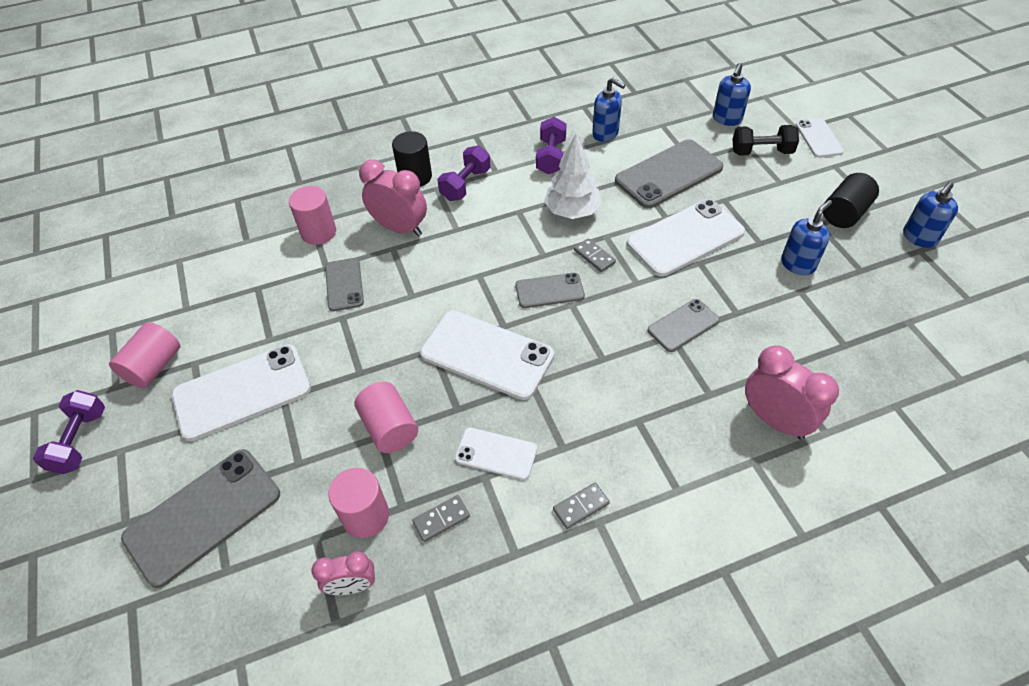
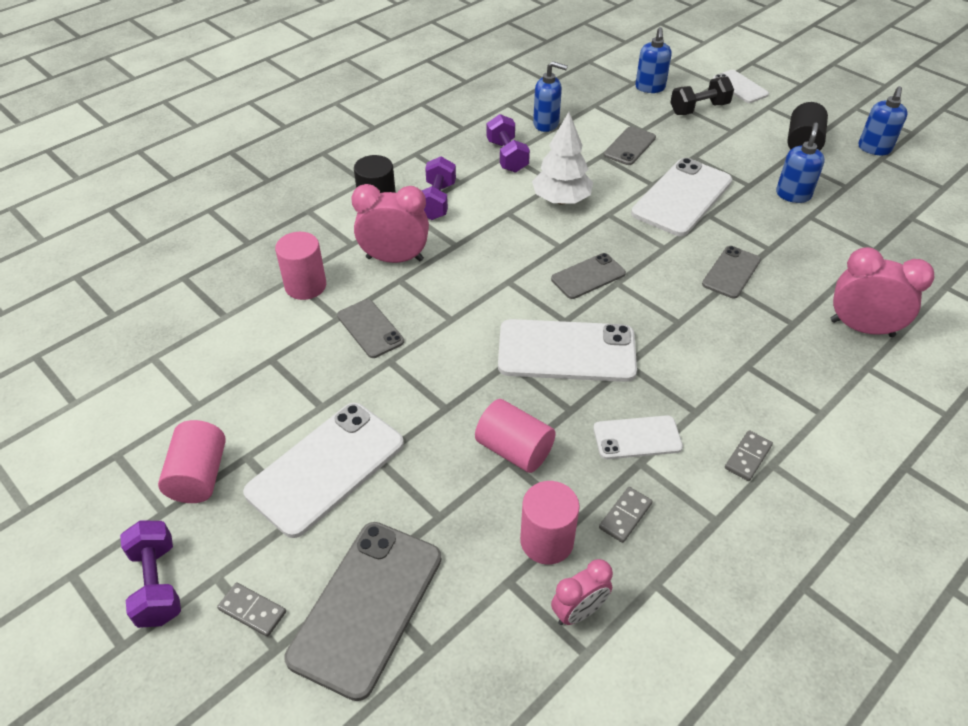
camera: 25 degrees left, 5 degrees down
(594, 257) = (610, 235): grey domino -> grey domino (252, 611)
(668, 174) = (629, 146): grey phone -> grey phone, size x0.56

